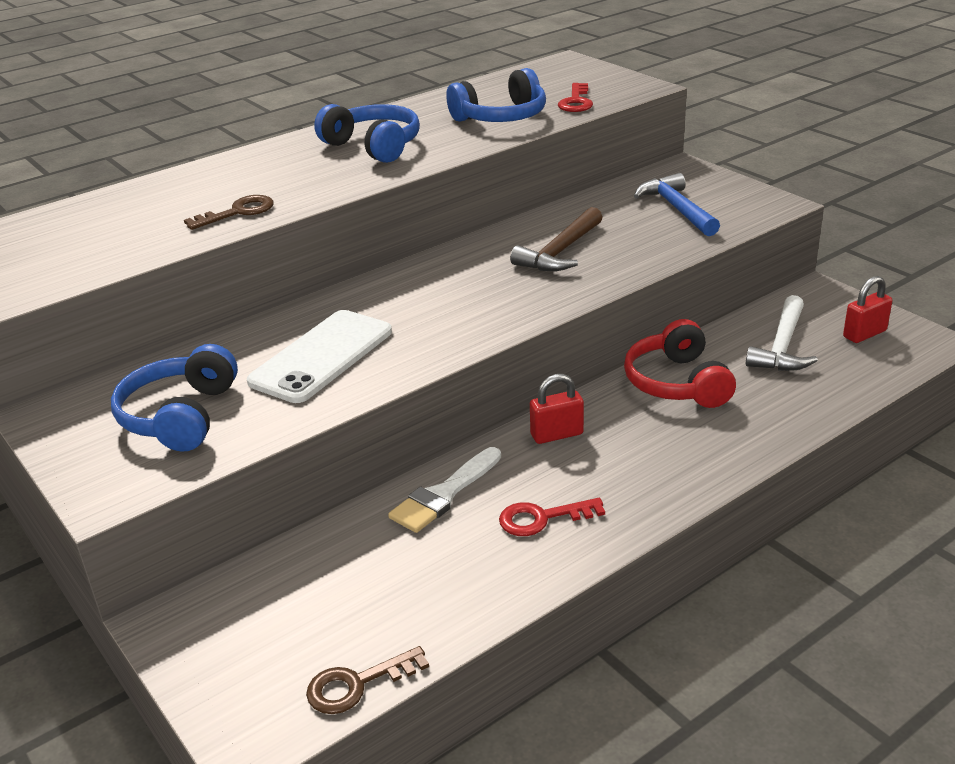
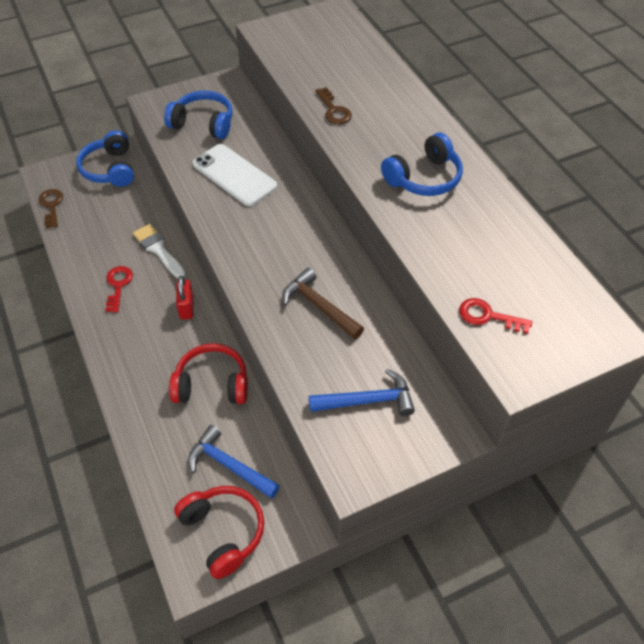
camera: 100 degrees right, 20 degrees up
(501, 117) = (463, 258): blue headphones -> blue headphones (110, 169)
(782, 347) = (229, 465): white hammer -> blue hammer
(864, 334) = (223, 532): red padlock -> red headphones

